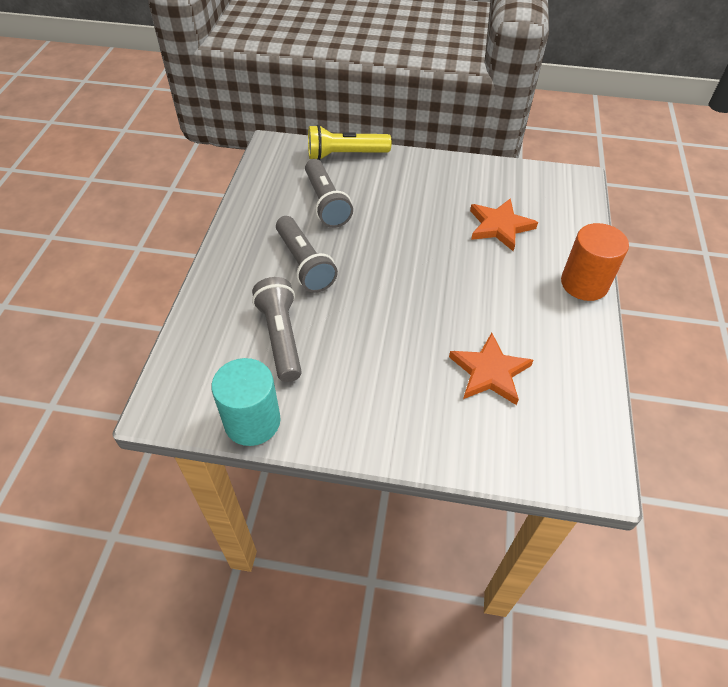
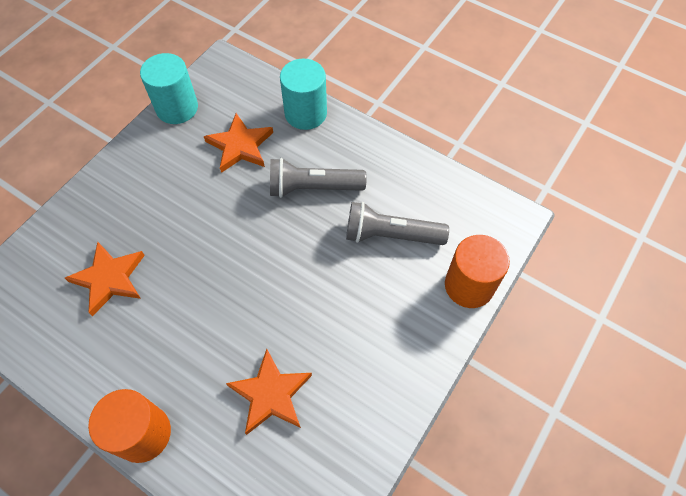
camera: 115 degrees right, 10 degrees up
(213, 300) = (305, 113): none -> turquoise cylinder
(281, 337) = (240, 146): grey flashlight -> orange star
(345, 155) = (469, 285): yellow flashlight -> orange cylinder

